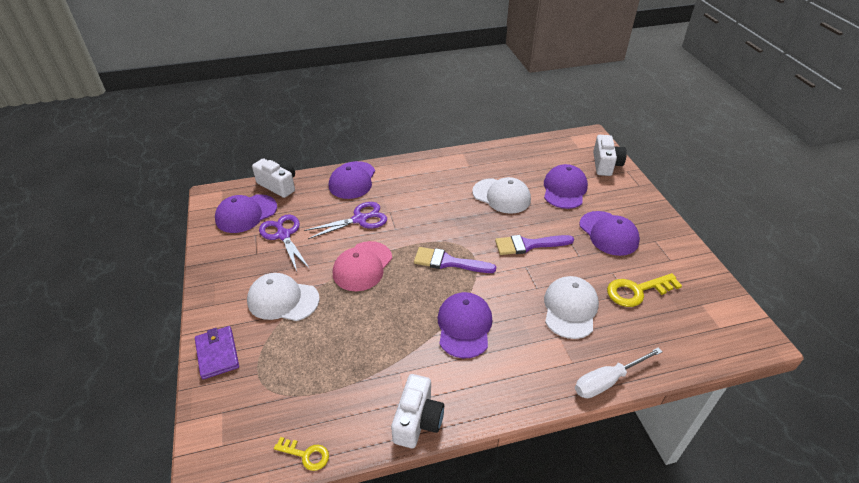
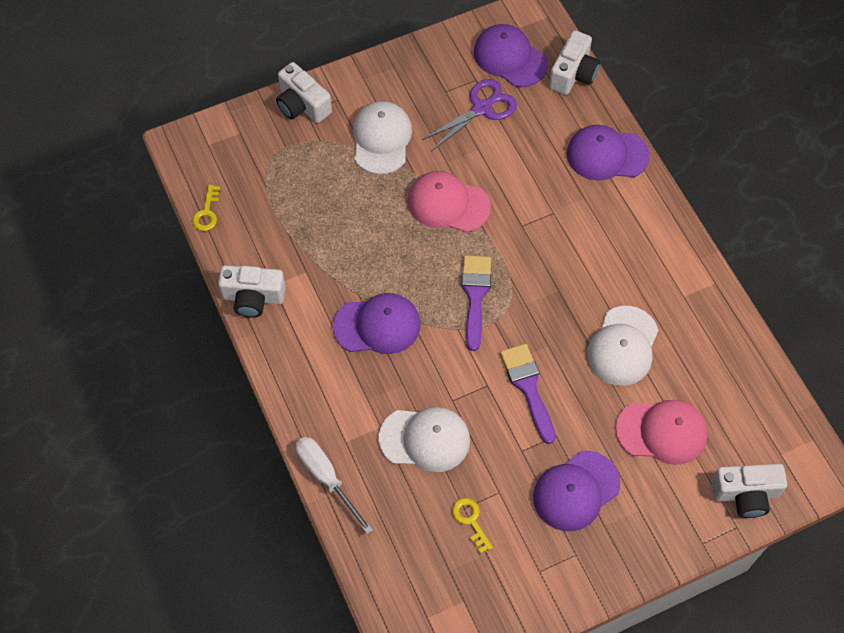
camera: 80 degrees right, 20 degrees up
(217, 354) = (302, 105): purple wallet -> white camera
(360, 219) = (530, 182): purple scissors -> none
(564, 189) = (662, 432): purple cap -> pink cap
(637, 291) = (470, 521): yellow key -> yellow key, size x0.59

